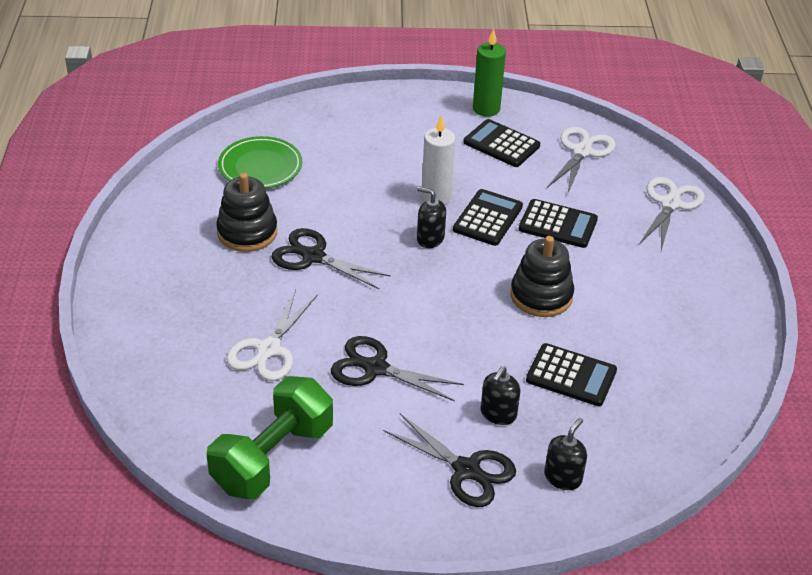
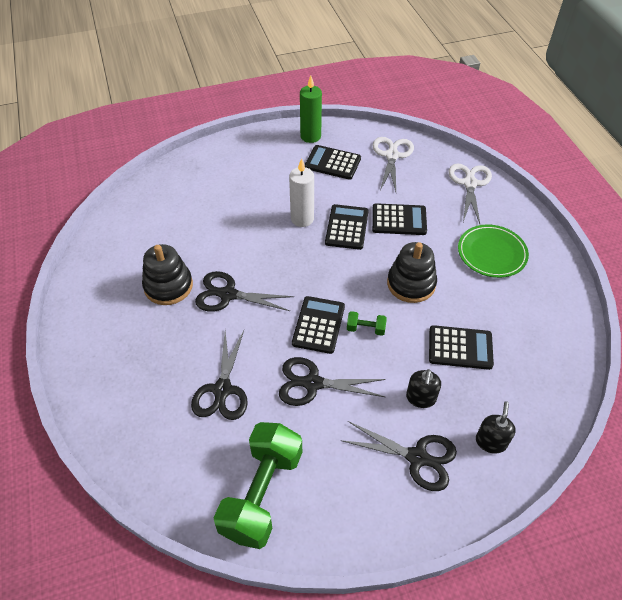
camera: 15 degrees left, 10 degrees up
(260, 167) = (159, 225): green plate -> green plate (491, 253)
(268, 349) = (222, 390): white scissors -> black scissors
(407, 312) = (318, 325): none -> black calculator
(430, 238) = (311, 255): black soap dispenser -> none
(463, 329) = (365, 329): none -> green dumbbell

